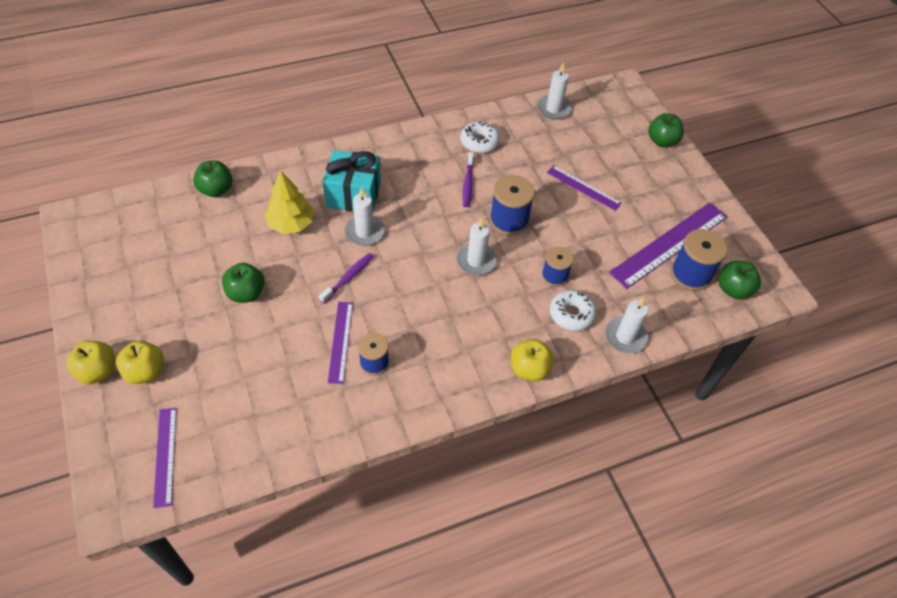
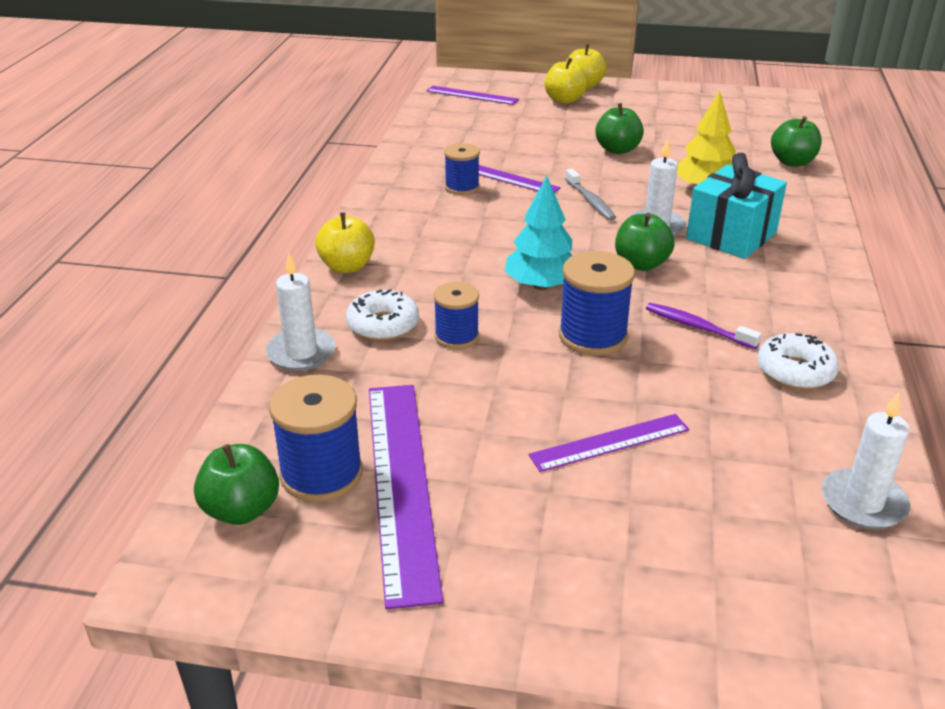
camera: 125 degrees right, 20 degrees down
(348, 277) = (590, 201): purple toothbrush -> grey toothbrush
(476, 261) = (541, 285): white candle -> turquoise tree
(662, 141) = (676, 635): green apple -> green apple (641, 264)

